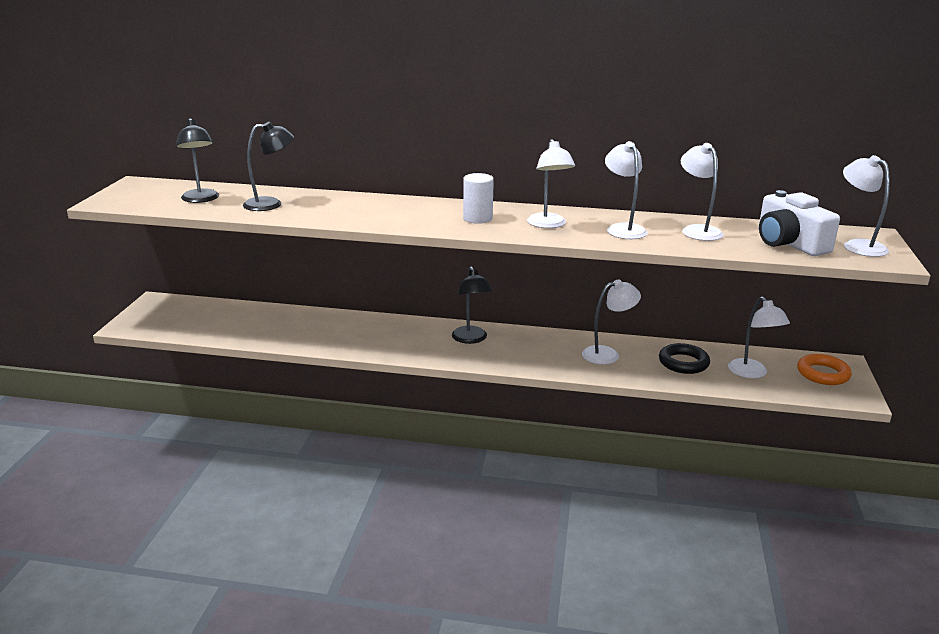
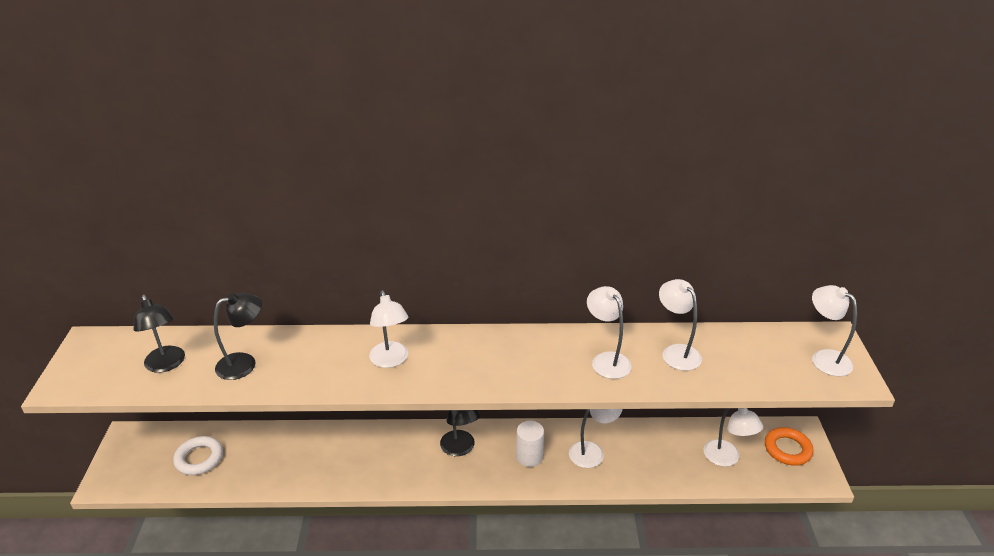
camera: 10 degrees left, 10 degrees up
(217, 320) = (199, 458): none -> white ring
(477, 218) = (462, 361): white cylinder -> white cylinder (529, 456)
(548, 225) = (534, 362): white lamp -> white lamp (391, 360)
(683, 363) = (663, 453): black ring -> none
(789, 243) = (763, 363): white camera -> none

